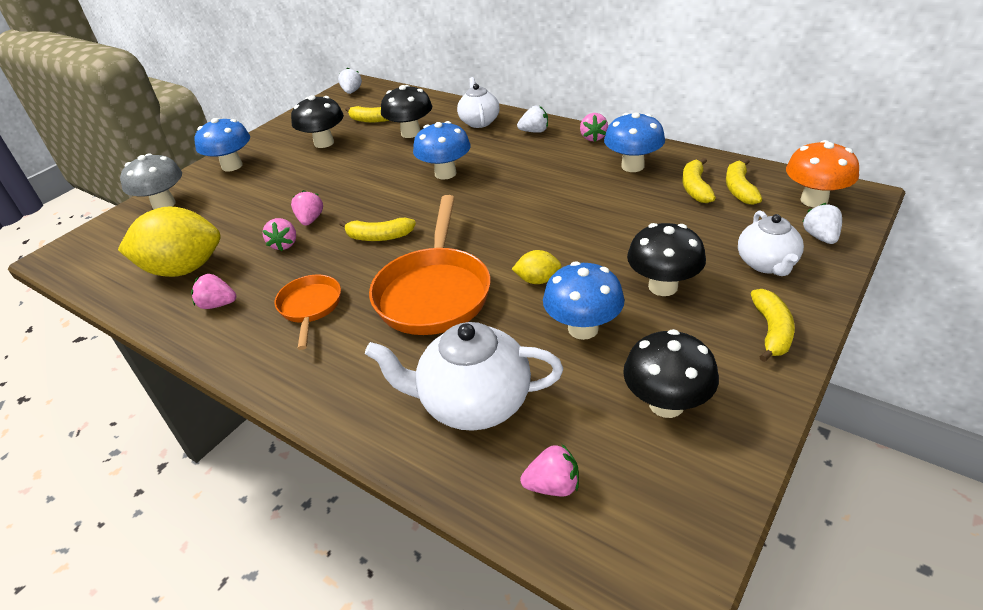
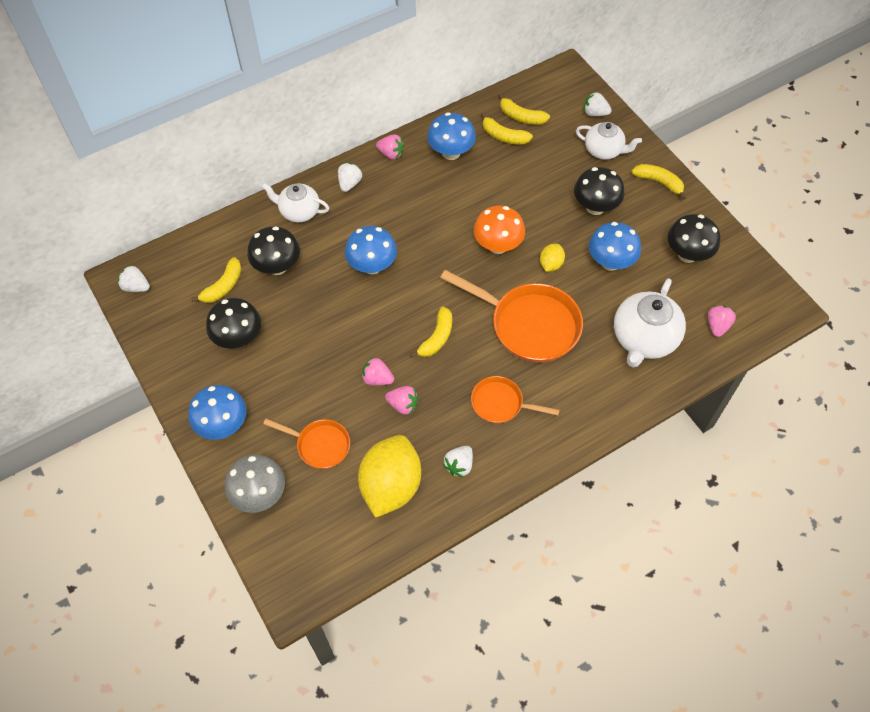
camera: 70 degrees left, 20 degrees up
(218, 304) = (459, 465): pink strawberry -> white strawberry
(223, 215) = (319, 445): none -> orange pan
(814, 200) = (558, 92): orange mushroom -> orange mushroom (497, 245)

